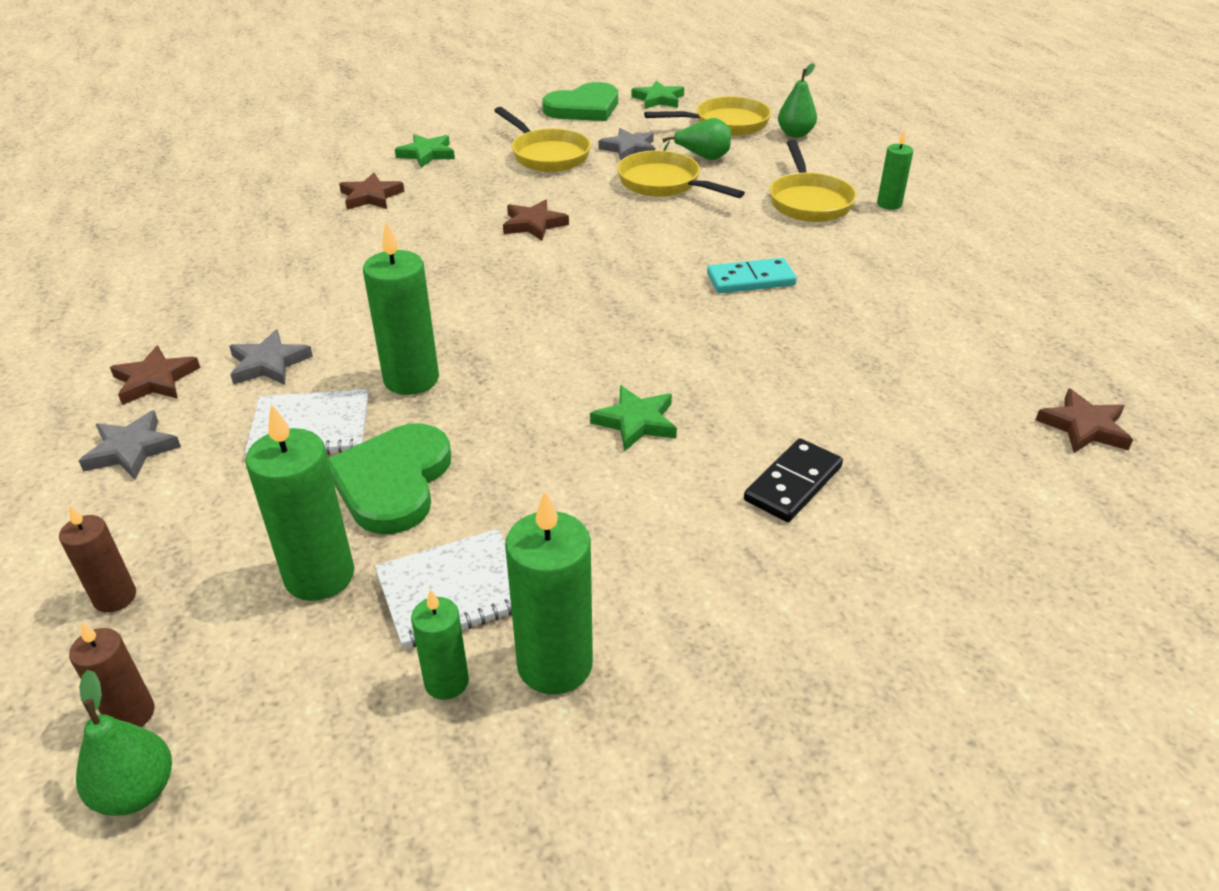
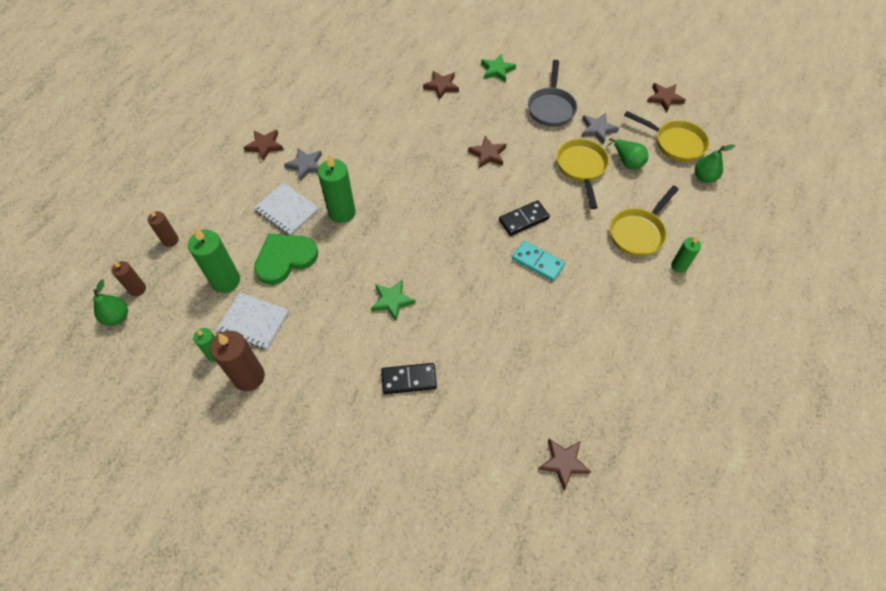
camera: 45 degrees right, 20 degrees up
(132, 450) = (228, 177): grey star -> none
(547, 155) = (551, 108): yellow pan -> grey pan
(555, 664) = (249, 377): green candle -> brown candle
(584, 108) = (615, 80): green heart -> none
(658, 99) = (664, 98): green star -> brown star
(672, 255) = (523, 219): none -> black domino

